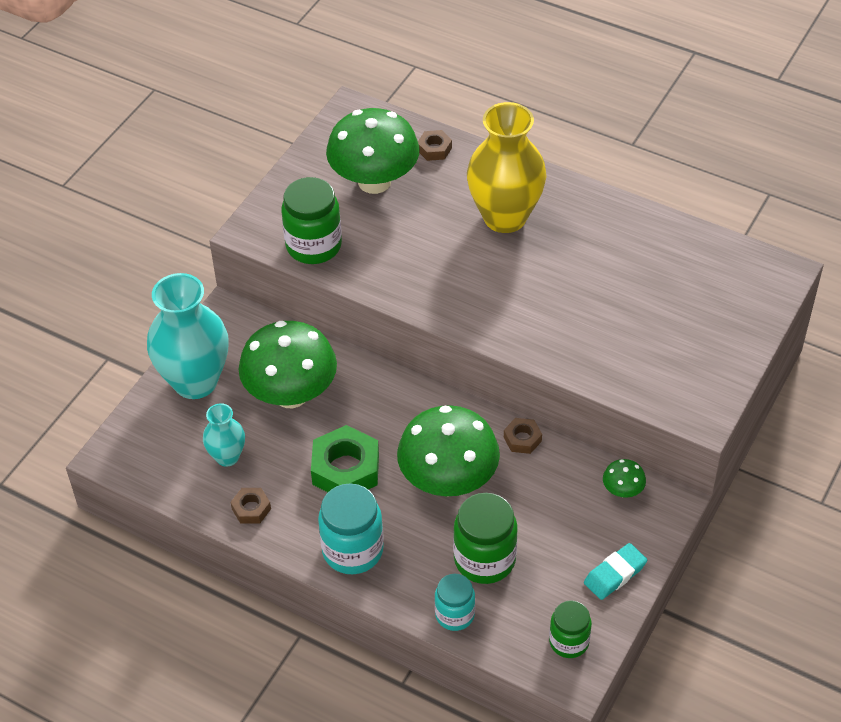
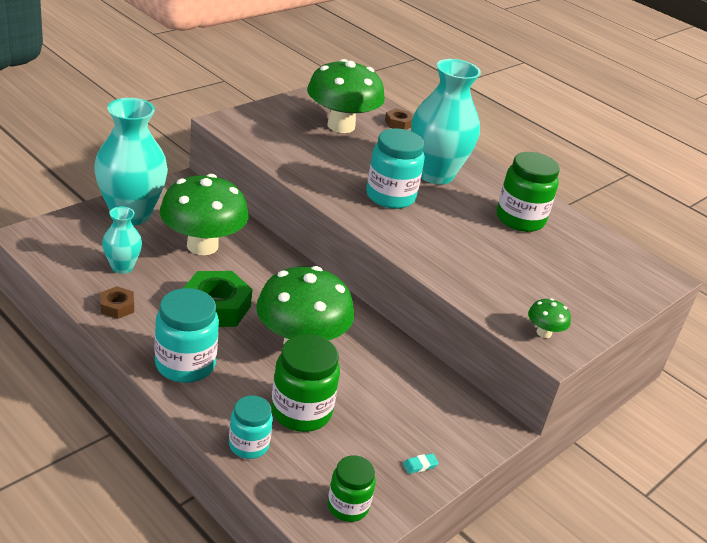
camera: 10 degrees right, 15 degrees down
(313, 246) = (270, 144): green jar -> green jar (520, 219)
(472, 273) = (390, 196): none -> turquoise jar
(505, 217) = (435, 174): yellow vase -> turquoise vase
(522, 439) = (382, 336): brown nut -> none
(615, 574) = (420, 465): turquoise eraser -> turquoise eraser, size x0.51
(622, 491) = (456, 403): green mushroom -> green mushroom (544, 333)

